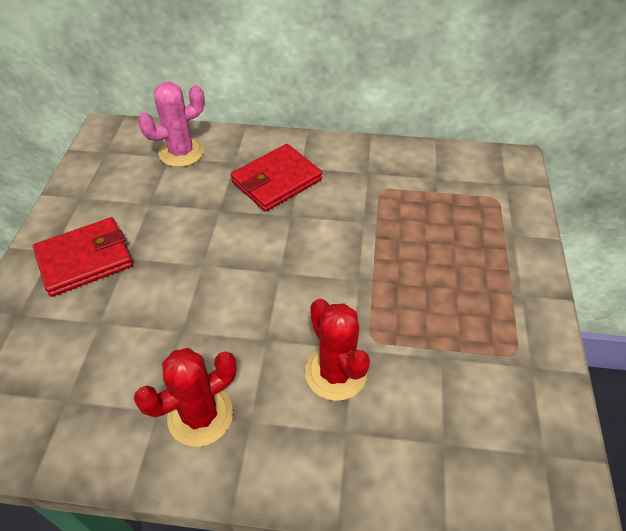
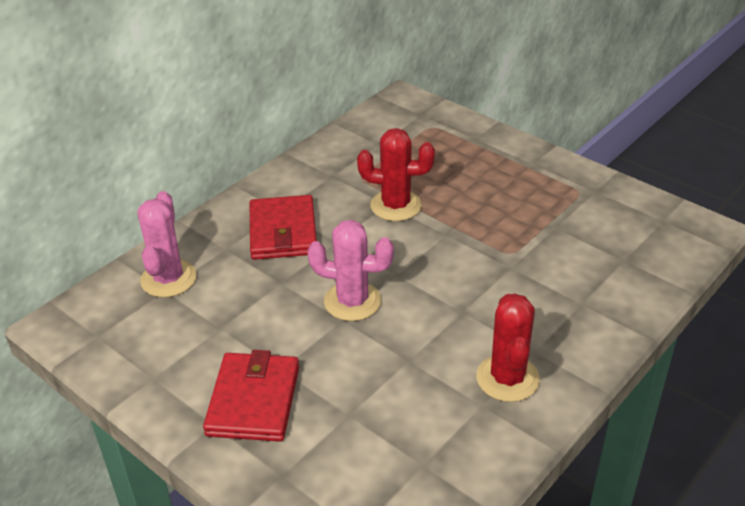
camera: 55 degrees left, 10 degrees down
(227, 260) = (352, 301): none -> pink cactus
(335, 373) = (526, 285): red cactus -> red cactus (396, 205)

